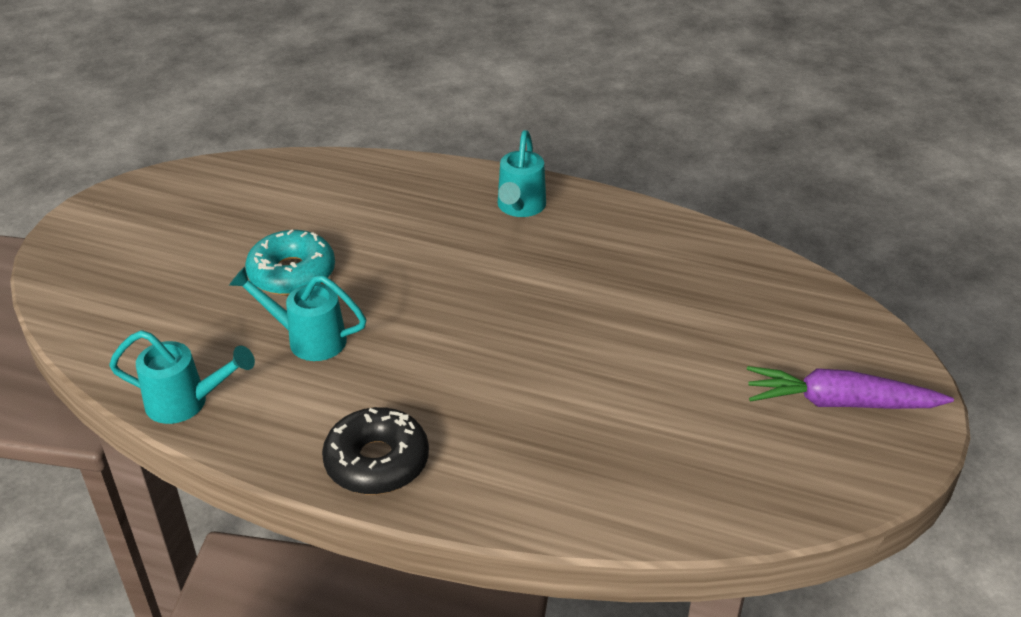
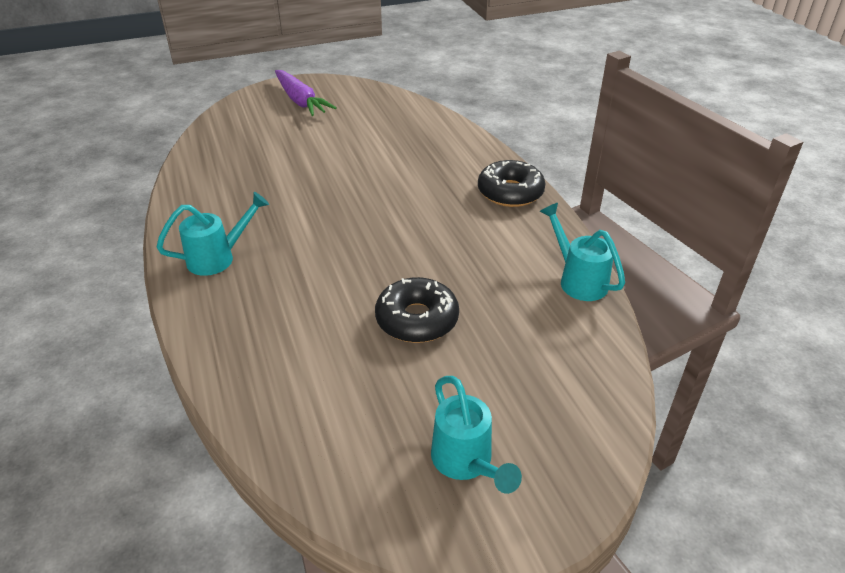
camera: 130 degrees left, 0 degrees up
(292, 273) = (417, 319): turquoise donut -> black donut
(307, 339) = (466, 269): turquoise watering can -> turquoise watering can (466, 463)

